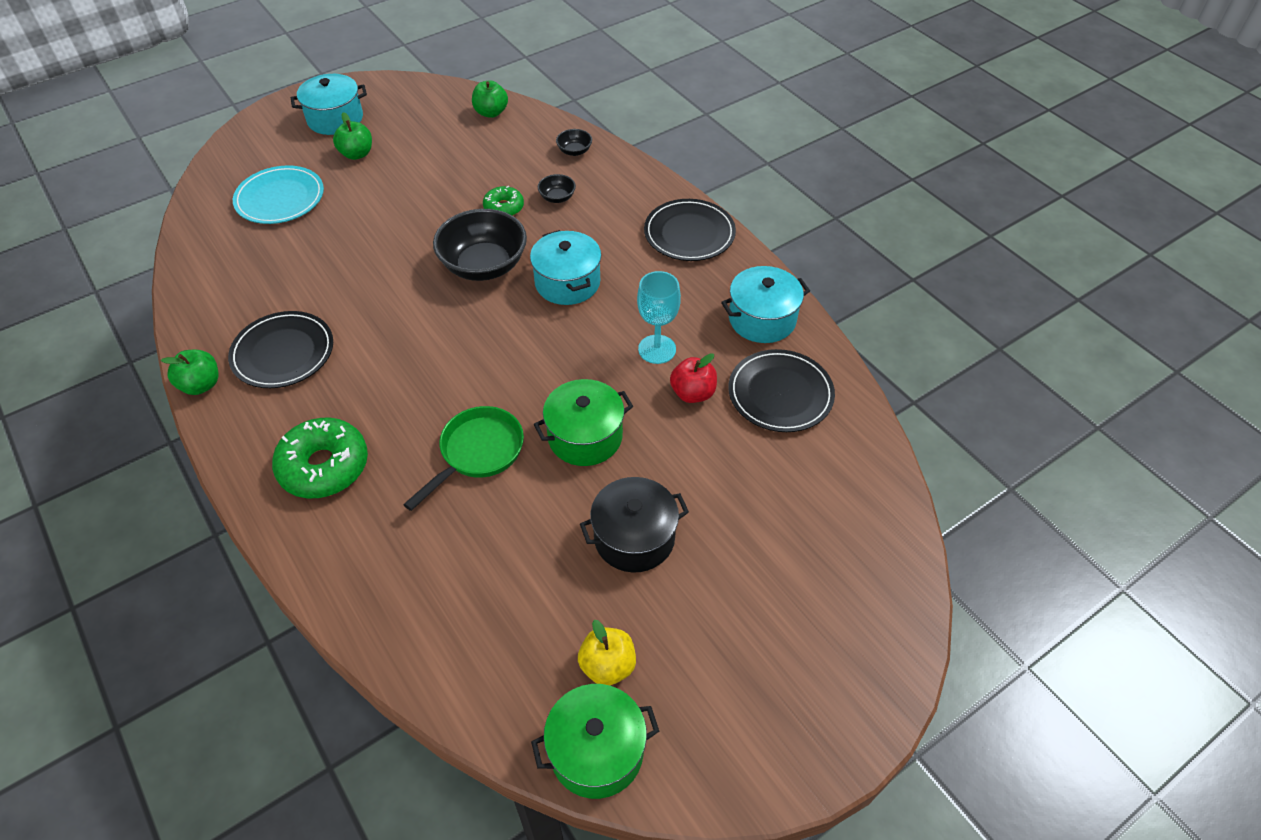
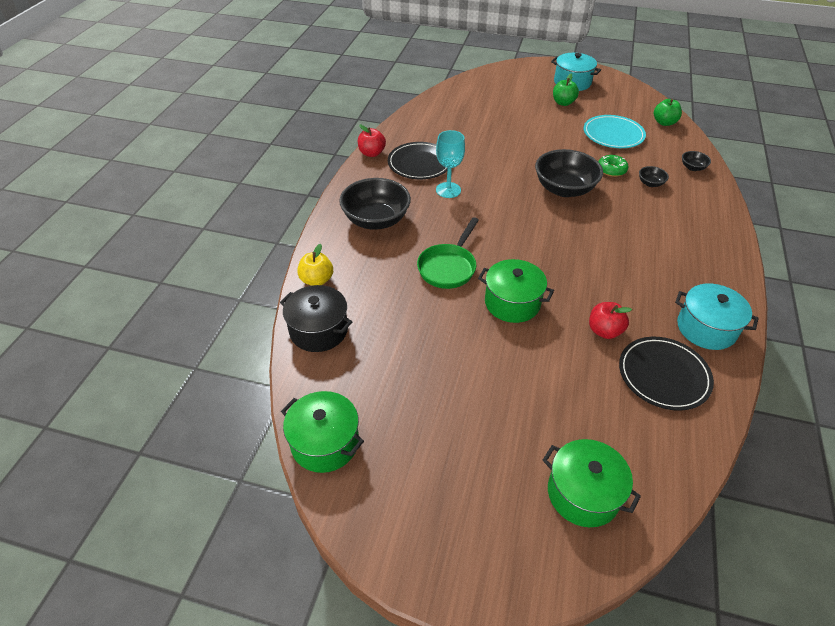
camera: 50 degrees right, 5 degrees down
(201, 385) = (372, 153): green apple -> red apple
(280, 198) = (501, 101): turquoise plate -> turquoise plate (613, 134)
(324, 466) = (376, 220): green donut -> black bowl
(477, 453) = (448, 267): green pan -> green pan turned 120 degrees clockwise
(567, 282) = (601, 226): turquoise pot -> none
(607, 666) = (381, 412): yellow apple -> yellow apple (317, 280)
(634, 538) = (473, 370): black pot -> black pot (318, 330)
(657, 349) = (612, 294): turquoise goblet -> turquoise goblet (448, 190)
(689, 233) = (715, 252): black plate -> none
(842, 559) = (583, 493): none -> green pot

